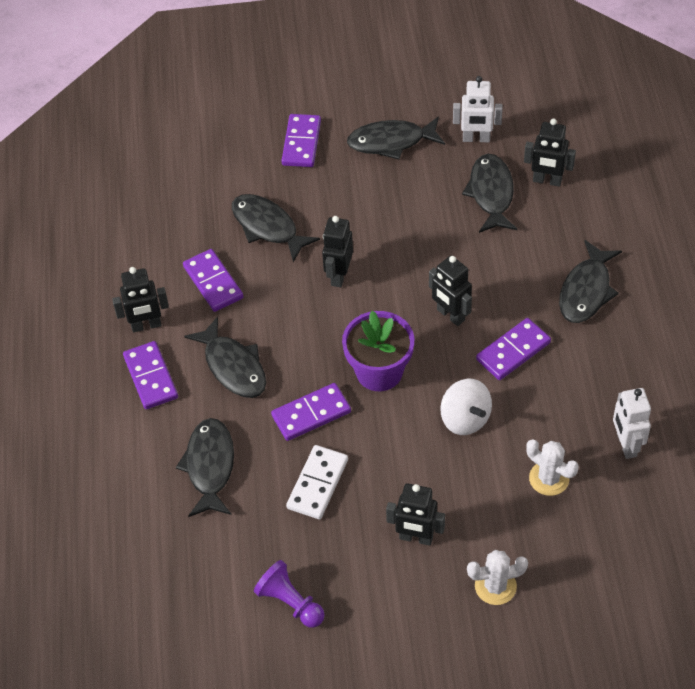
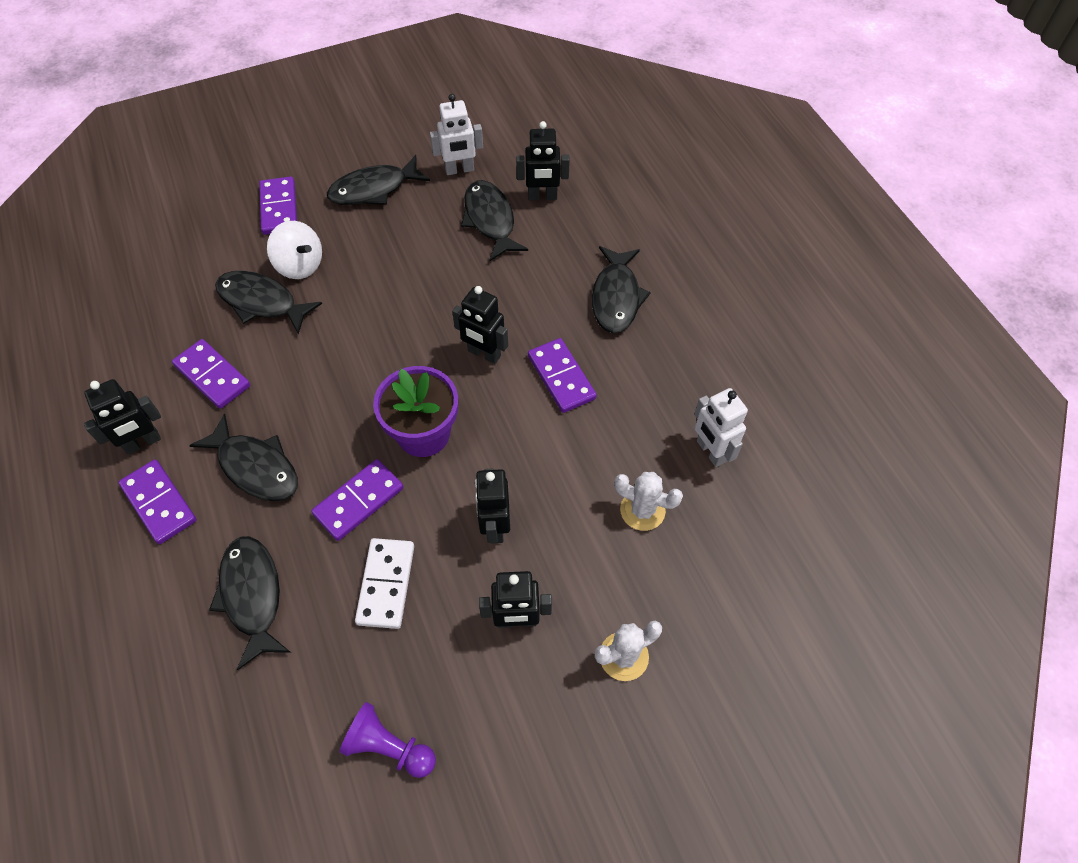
camera: 20 degrees left, 5 degrees up
(339, 275) = (352, 337): black robot -> black robot (495, 526)
(465, 419) = (532, 464): white spinning top -> white spinning top (300, 265)
(513, 351) = (561, 377): purple domino -> purple domino turned 60 degrees counterclockwise

